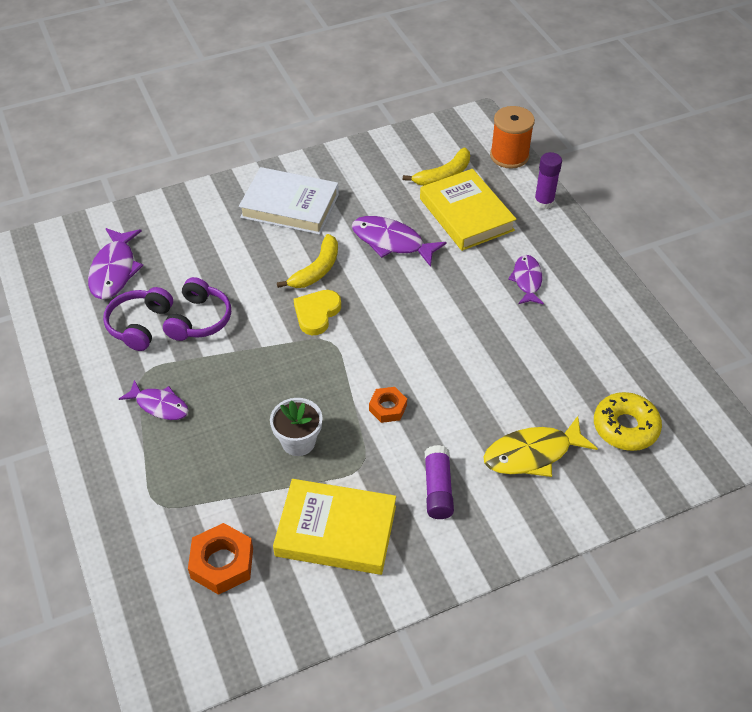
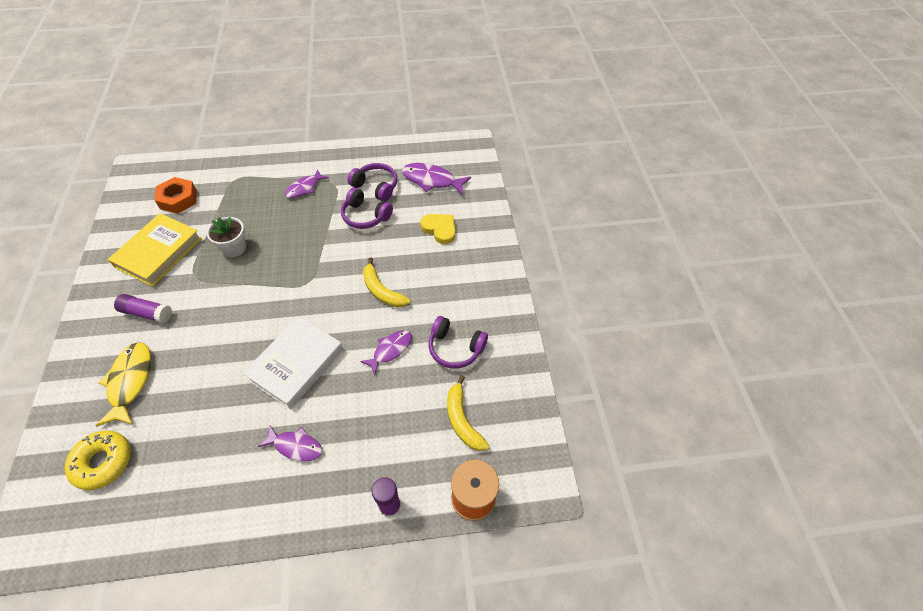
camera: 105 degrees right, 5 degrees up
(290, 206) = (462, 288): white book -> white book (296, 364)
(317, 314) = (337, 281): yellow heart -> yellow heart (440, 229)
(368, 195) = (455, 348): none -> purple headphones
(387, 408) = (228, 302): orange nut -> none
(391, 242) = (390, 350): purple fish -> purple fish, size x0.66
(466, 214) = (401, 422): yellow book -> none

